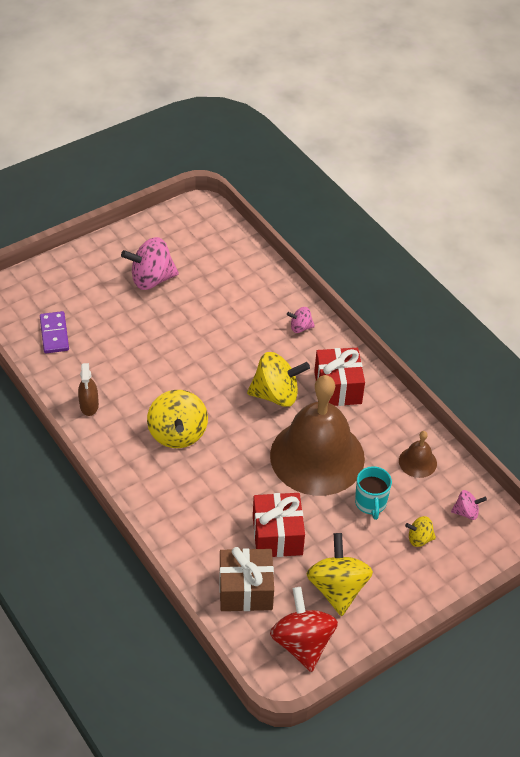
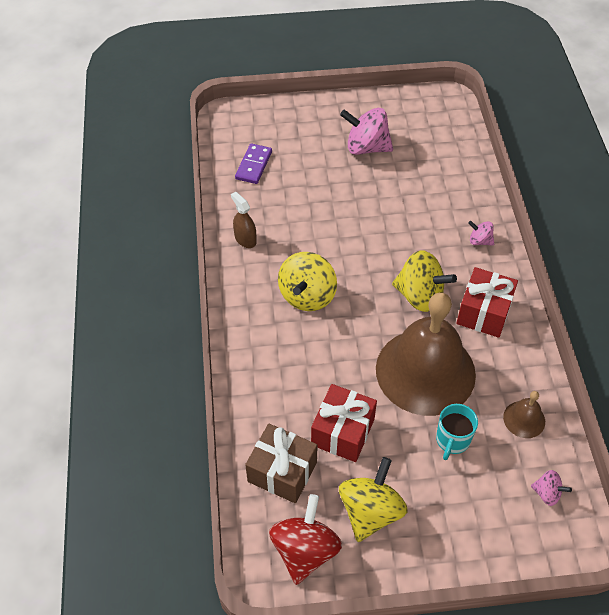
camera: 30 degrees right, 5 degrees up
(89, 405) = (245, 239): brown spray bottle -> brown spray bottle turned 120 degrees clockwise
(419, 539) = (482, 499): yellow spinning top -> none

